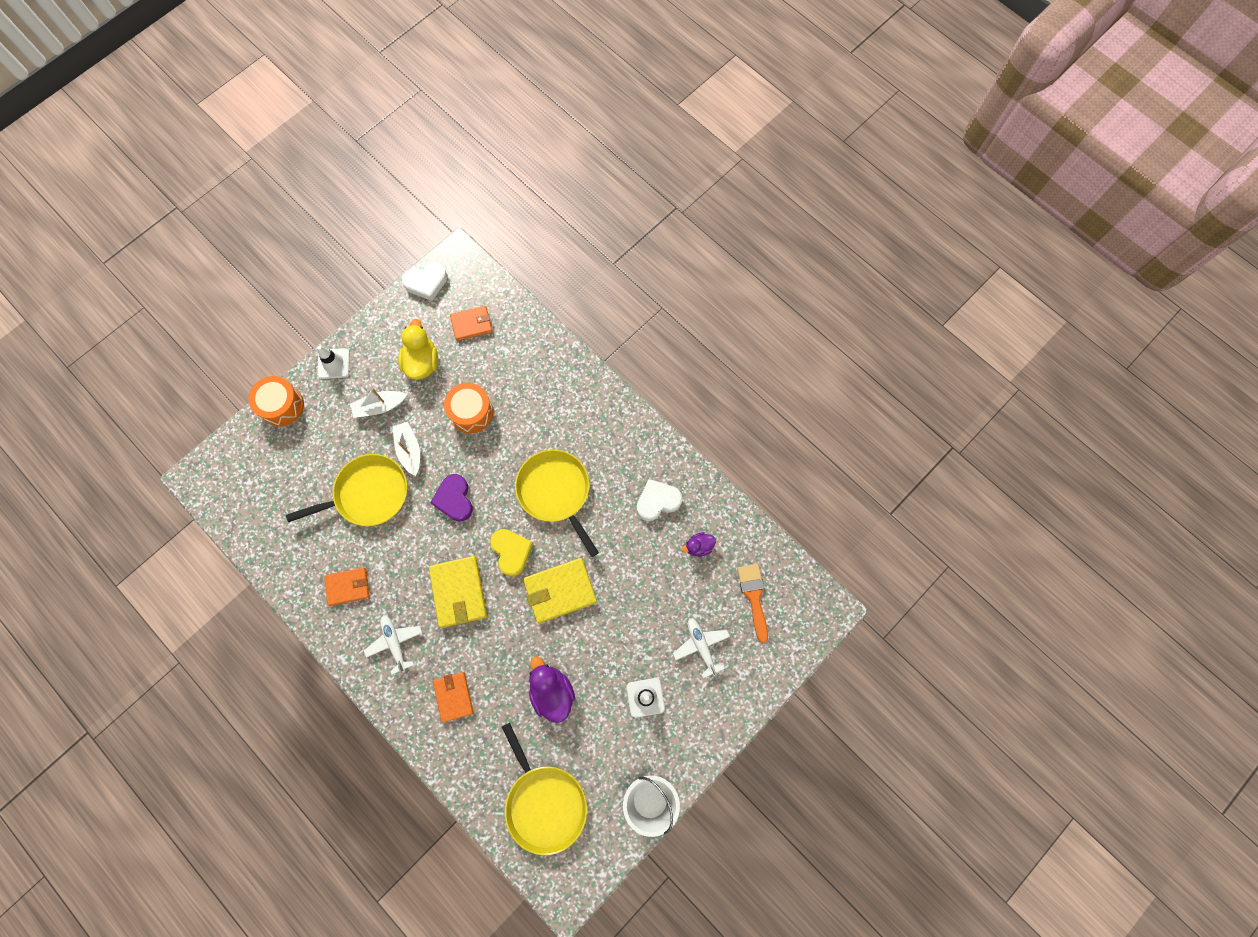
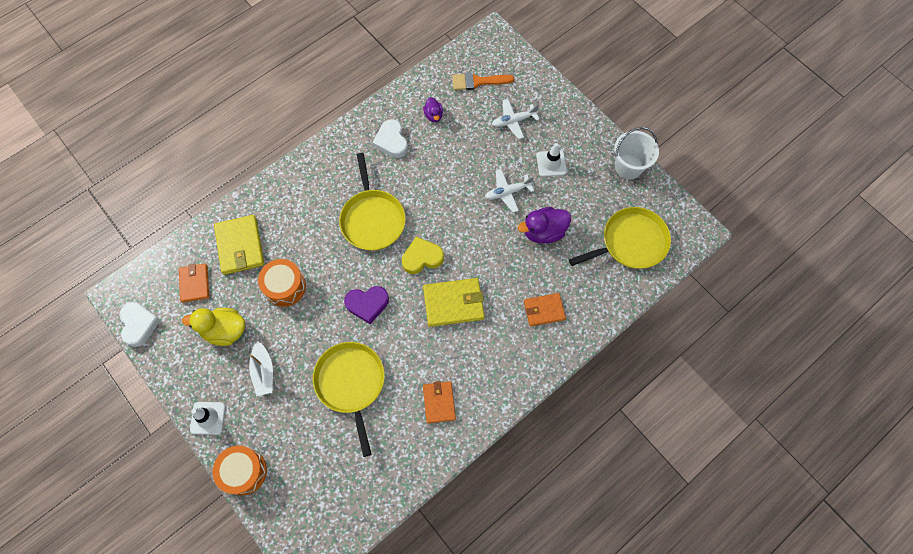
camera: 85 degrees left, 5 degrees down
(395, 643) = (494, 359): white plane -> white plane (507, 192)
(409, 450) = (313, 344): white boat -> none
(555, 492) = (372, 219): yellow pan -> yellow pan turned 75 degrees counterclockwise
(560, 591) = (460, 221): yellow wallet -> yellow wallet (240, 246)

